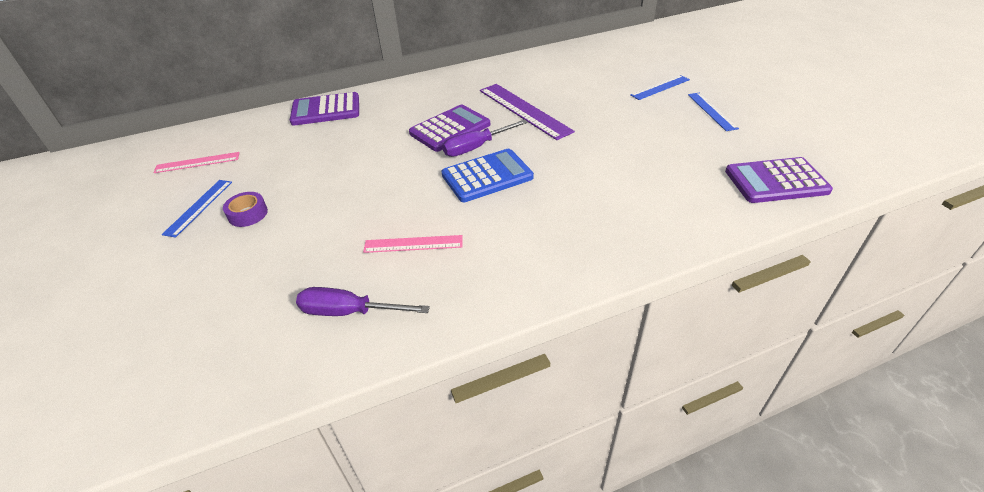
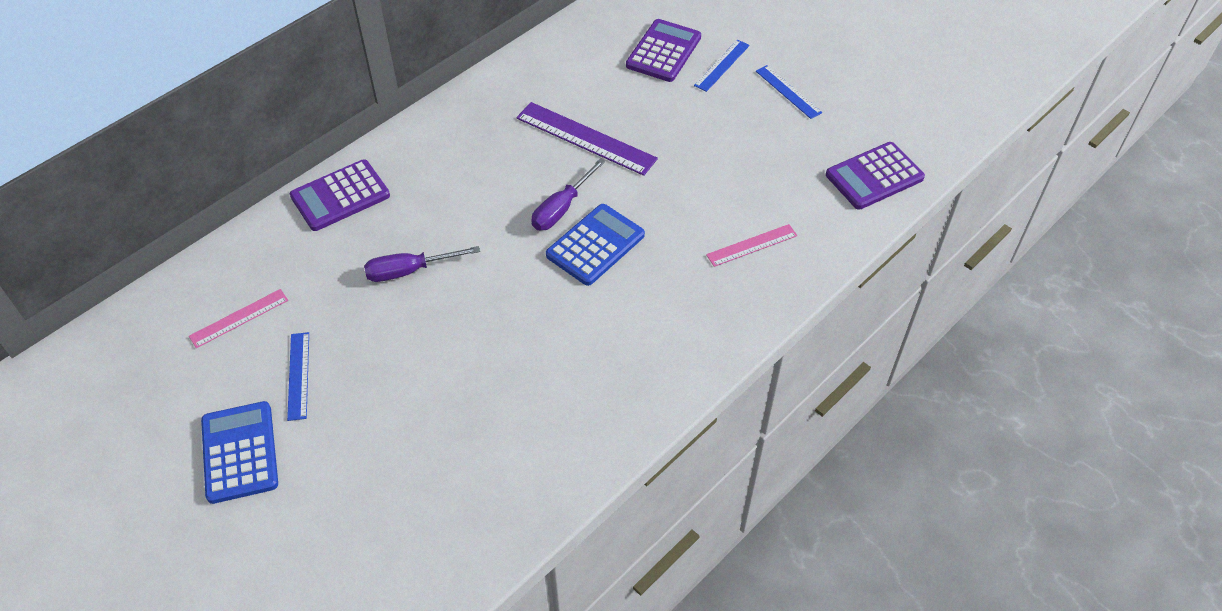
camera: 25 degrees left, 10 degrees up
(109, 247) = (240, 452): none -> blue calculator
(248, 214) = (364, 367): purple tape -> none
(349, 312) = (554, 437): purple screwdriver -> purple screwdriver (409, 271)
(413, 244) = (568, 349): pink ruler -> pink ruler (752, 245)
(450, 129) = (516, 188): purple calculator -> purple calculator (663, 51)

